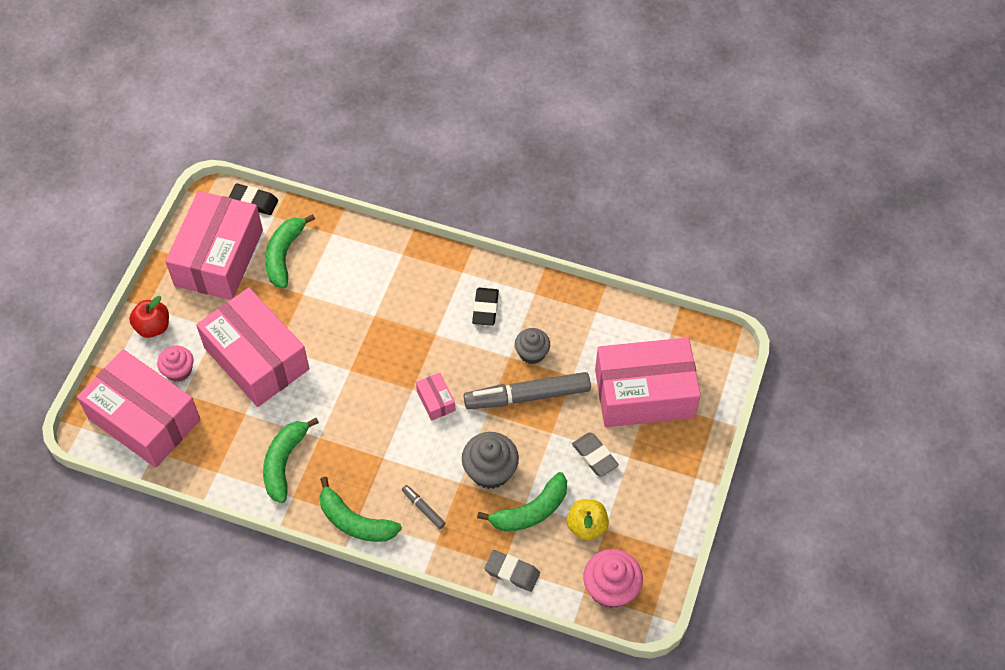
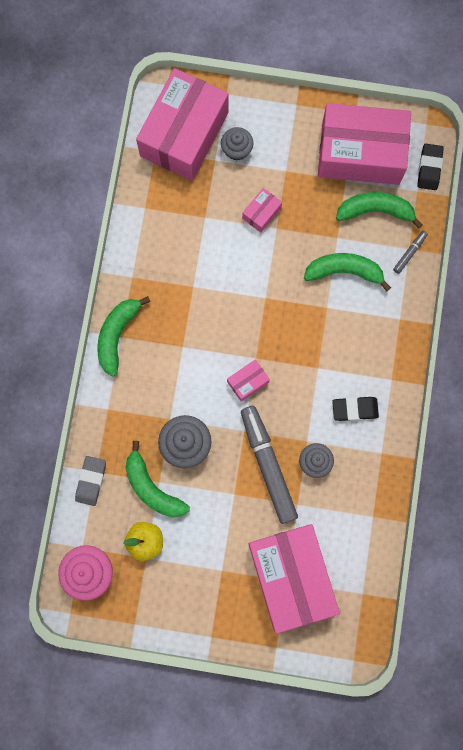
camera: 80 degrees right, 20 degrees up
(153, 327) = (276, 116): red apple -> none
(178, 370) = (237, 149): pink cupcake -> grey cupcake
(256, 358) = (261, 213): pink box -> pink box, size x0.40
(284, 462) = (163, 262): green banana -> green banana (344, 271)
(423, 508) = (139, 392): grey marker -> grey marker (409, 253)
(595, 456) = (217, 538): grey eraser -> none

